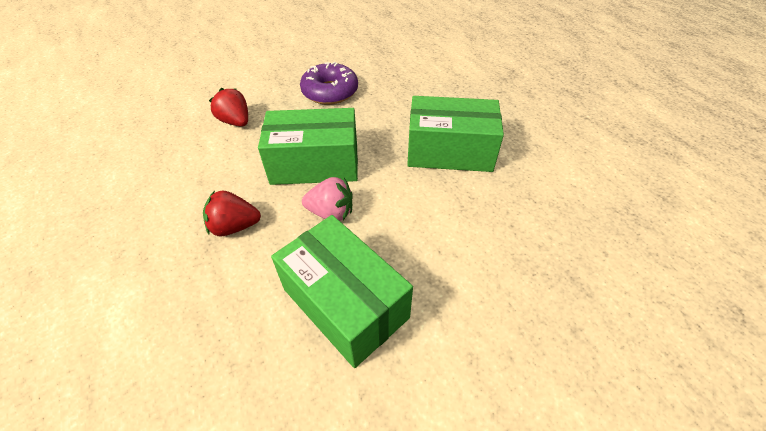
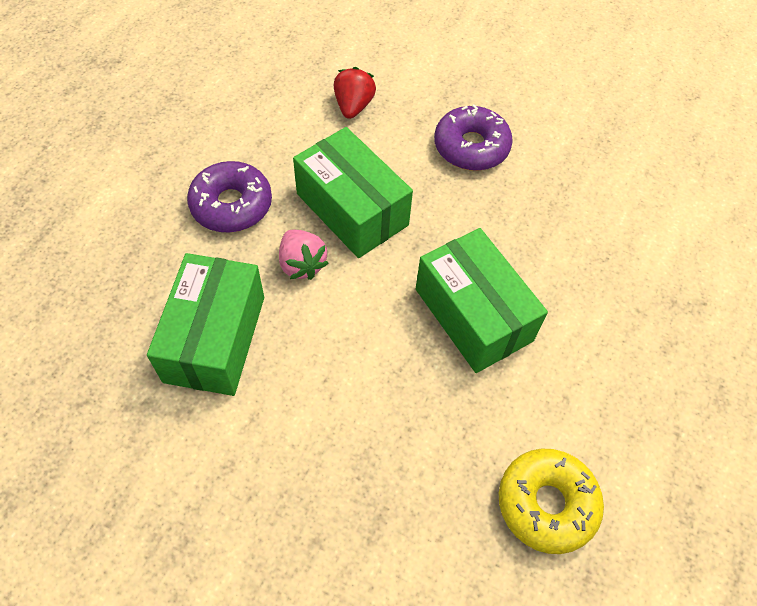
camera: 50 degrees right, 10 degrees up
(235, 226) = (231, 205): red strawberry -> purple donut
(605, 188) = (546, 504): none -> yellow donut

